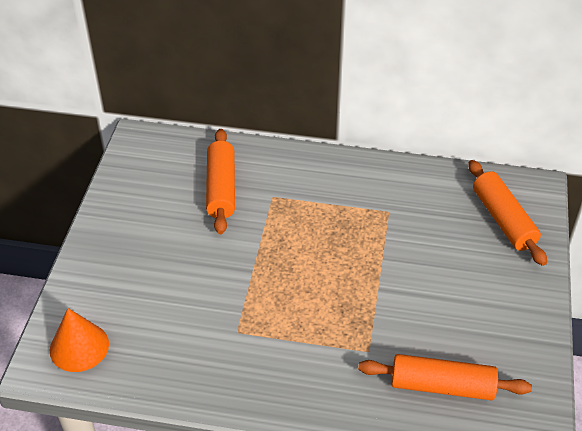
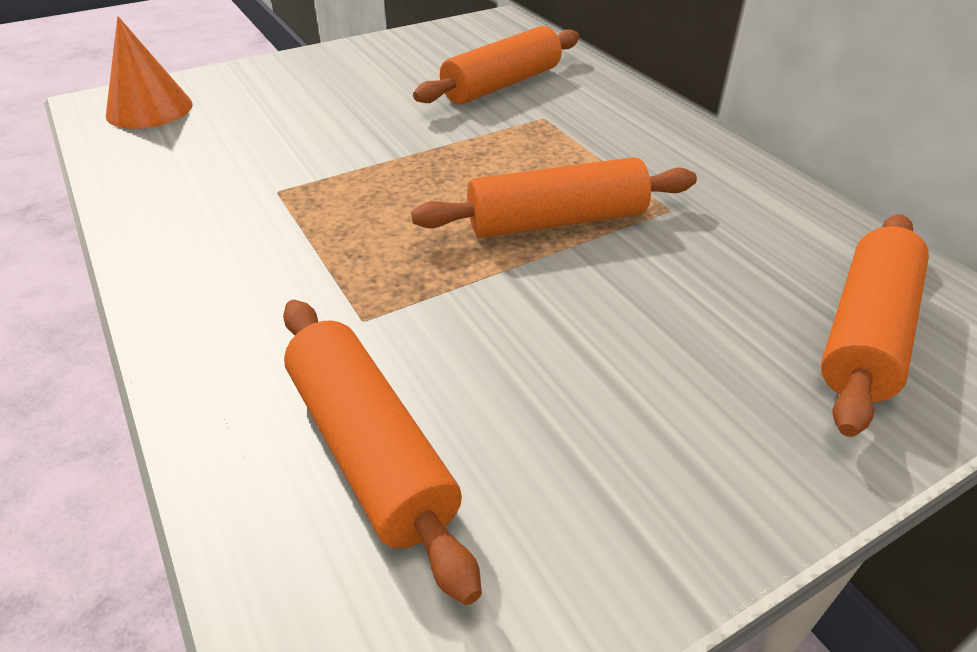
camera: 50 degrees right, 5 degrees down
(362, 251) = (556, 221): none -> orange rolling pin

